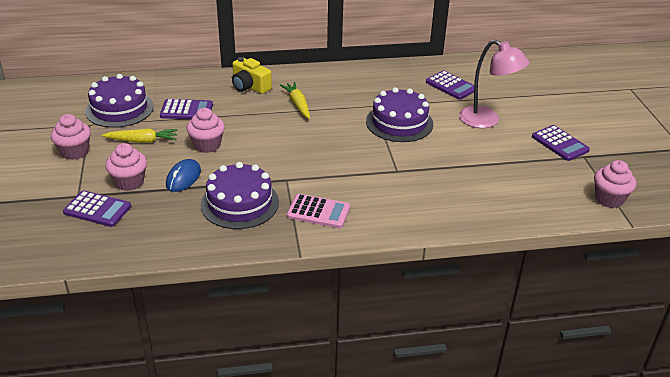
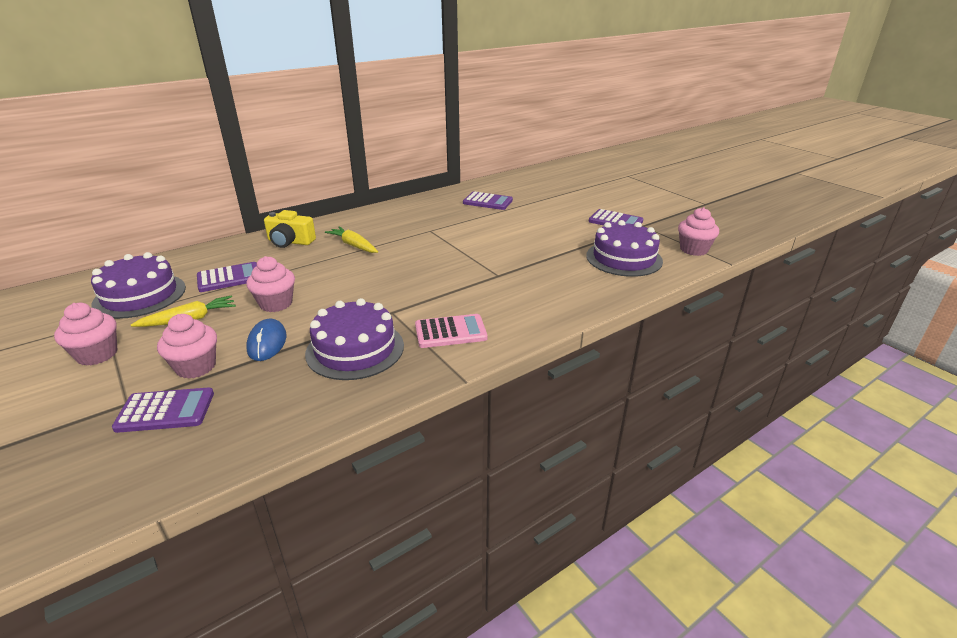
camera: 25 degrees left, 5 degrees down
(399, 123) = (466, 237): purple cake -> purple cake (624, 258)
(487, 120) = (541, 219): pink lamp -> none

